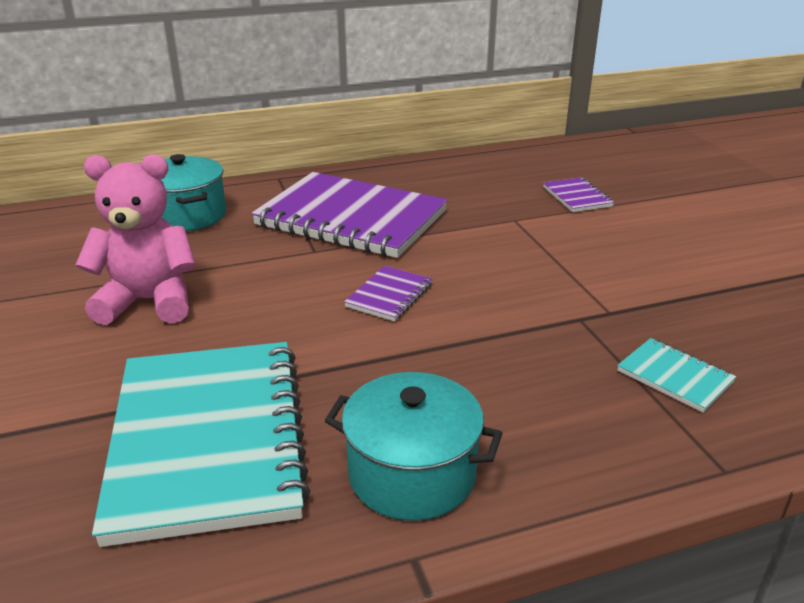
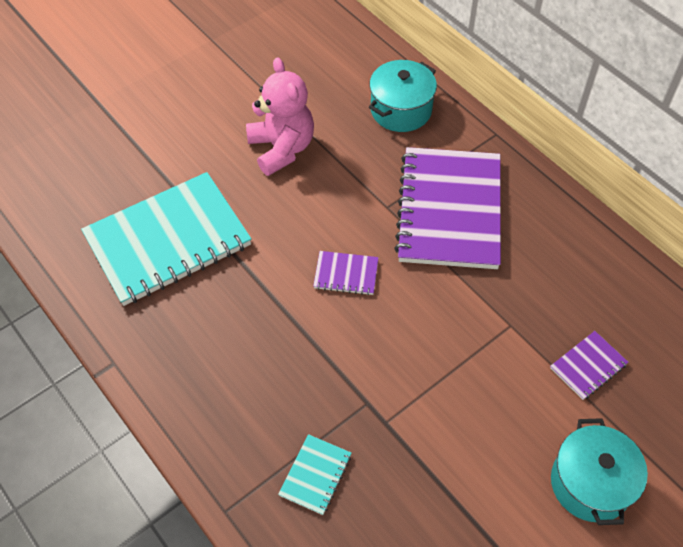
camera: 70 degrees right, 25 degrees up
(412, 473) = (171, 344): turquoise pot -> turquoise pot (590, 483)

